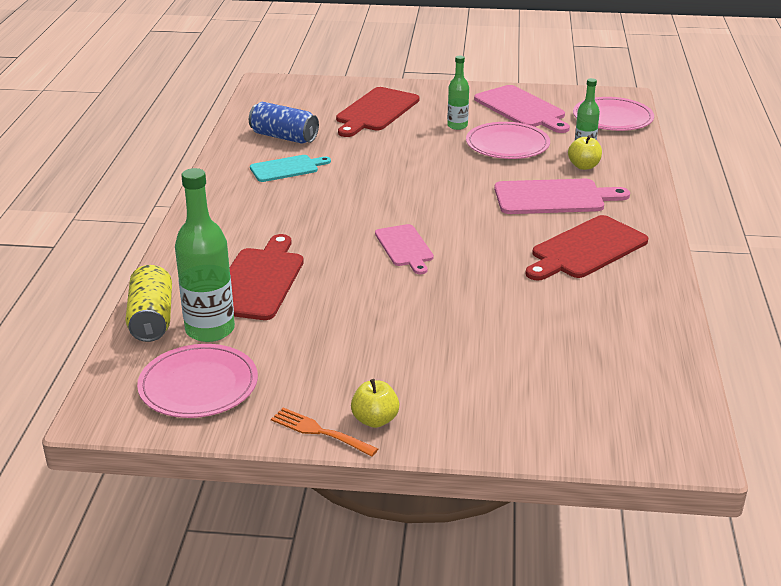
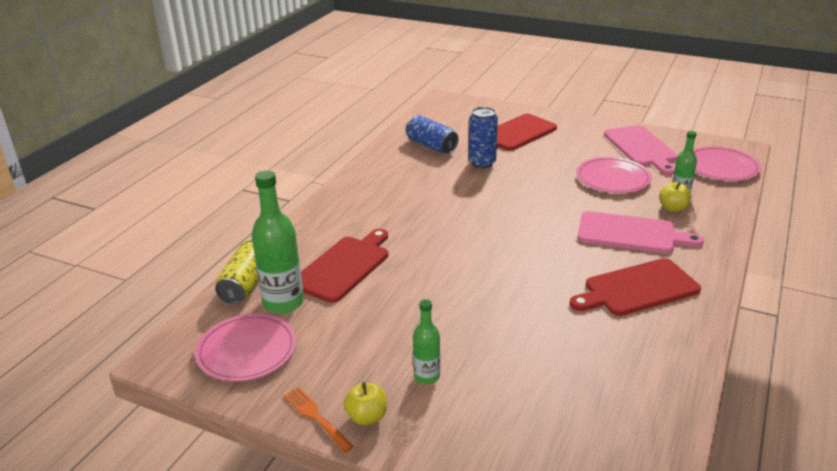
camera: 20 degrees right, 0 degrees up
(287, 168) = (419, 173): turquoise cutting board -> none
(354, 148) = (482, 163): none -> blue can
(405, 247) = (477, 258): pink cutting board -> none
(457, 126) = (577, 155): green bottle -> green bottle (427, 376)

